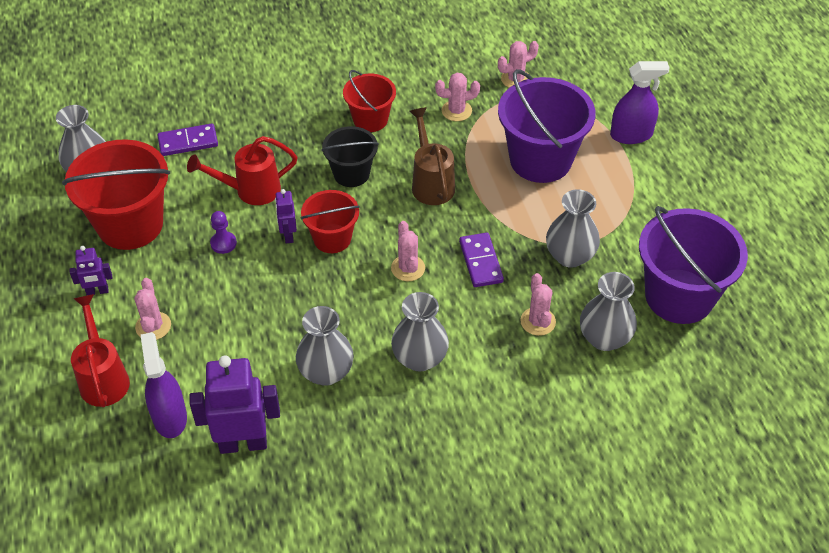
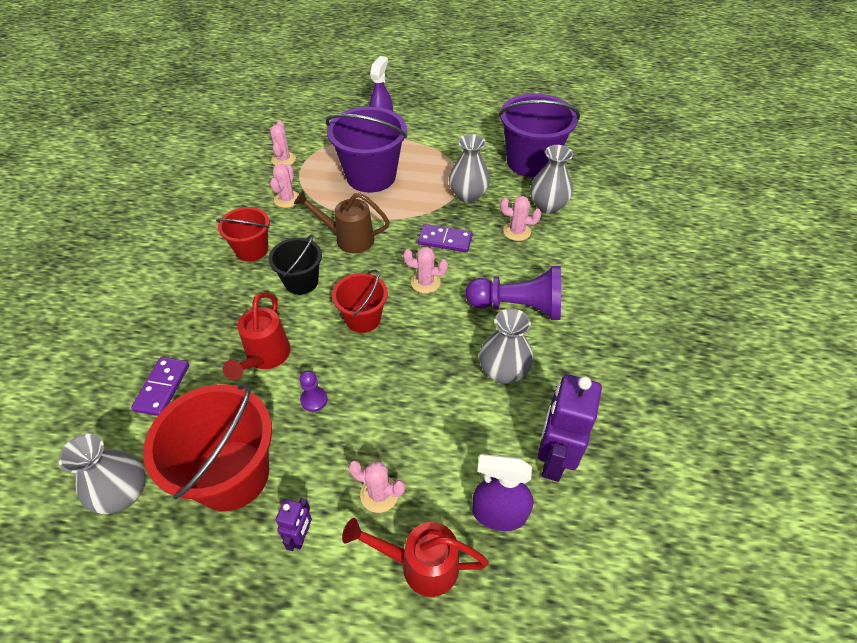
camera: 65 degrees left, 0 degrees up
(288, 235) = (338, 347): purple robot -> none
(419, 358) = (518, 307): grey vase -> purple pawn

